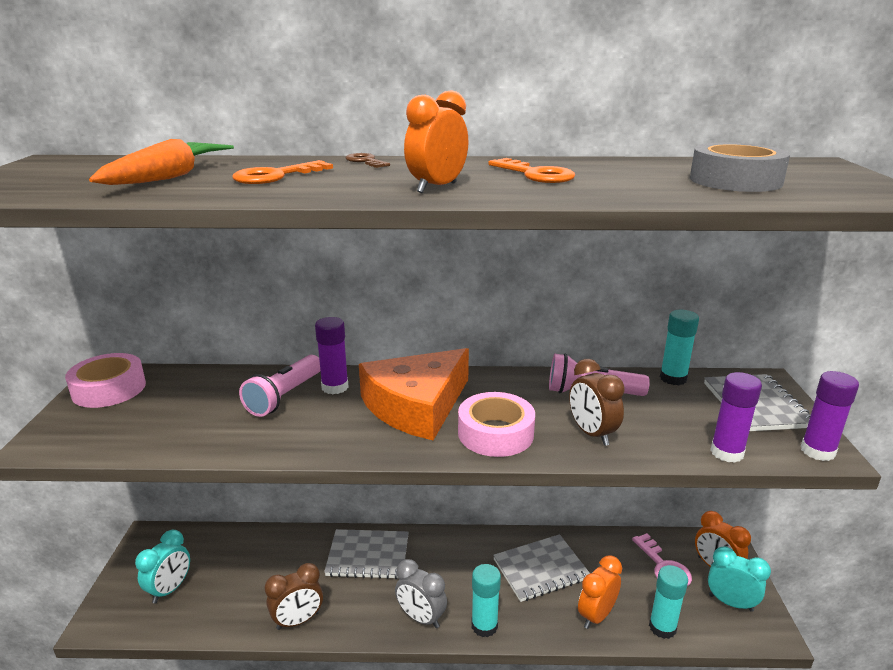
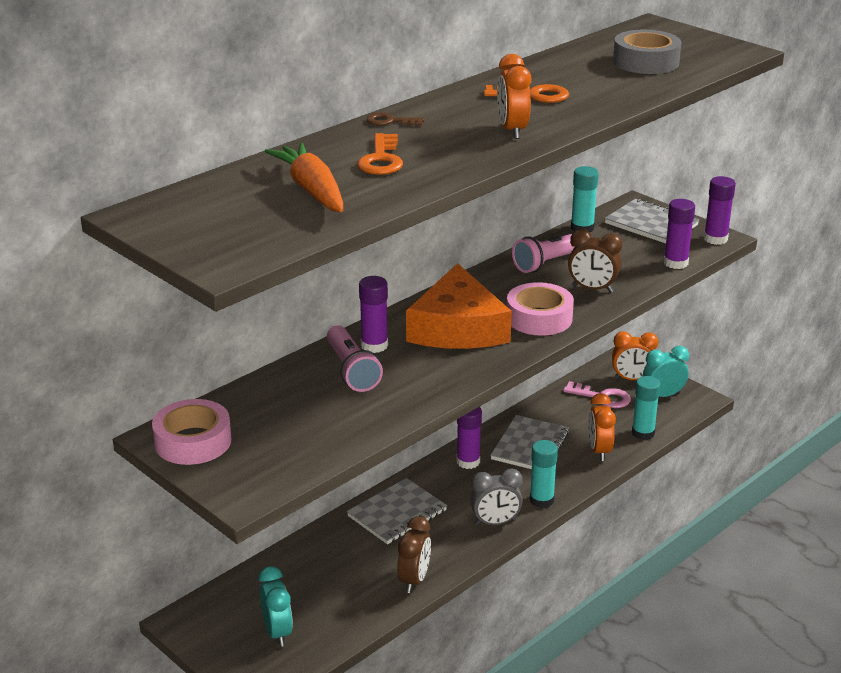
camera: 45 degrees left, 5 degrees up
(474, 549) = (468, 461): none -> purple glue stick

